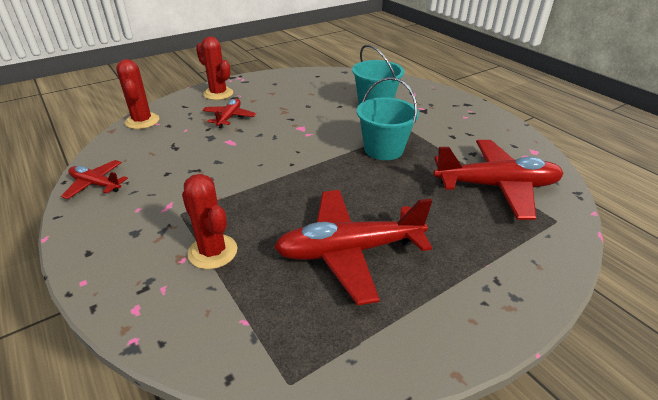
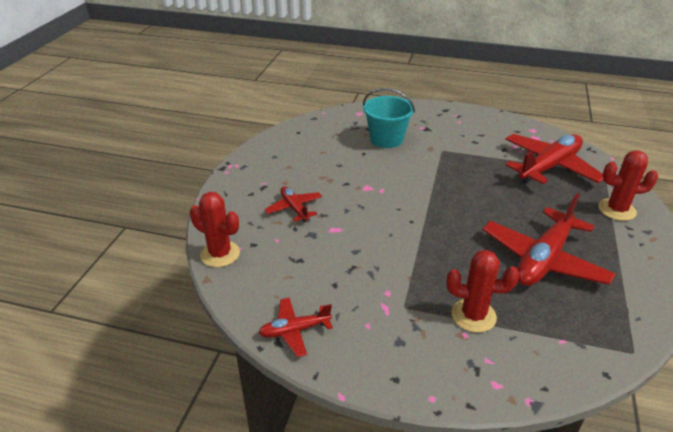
camera: 40 degrees left, 0 degrees up
(218, 93) = (241, 190): red cactus -> red cactus (616, 210)
(383, 149) = (450, 175): turquoise bucket -> none

